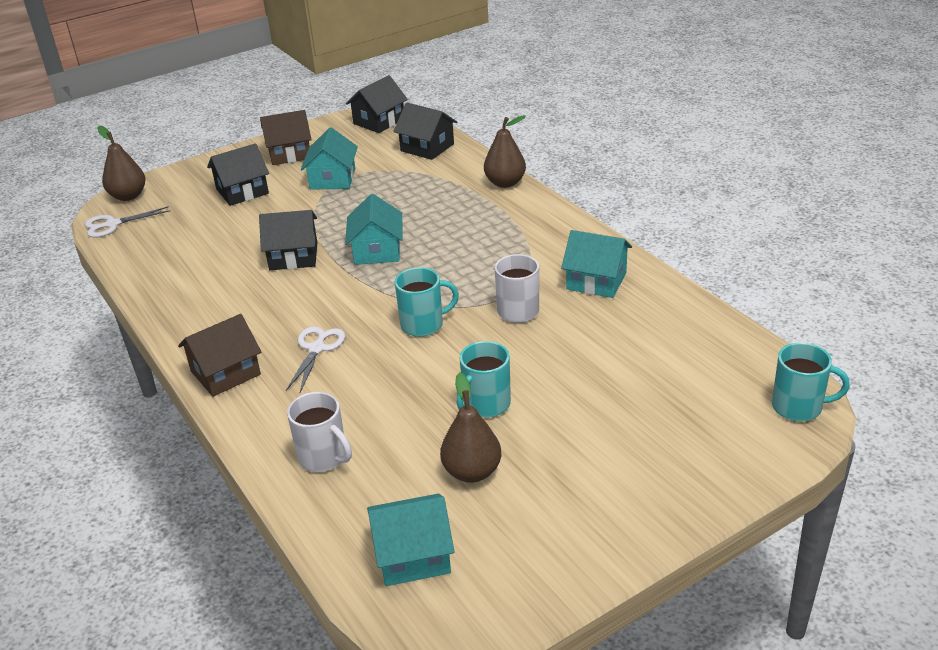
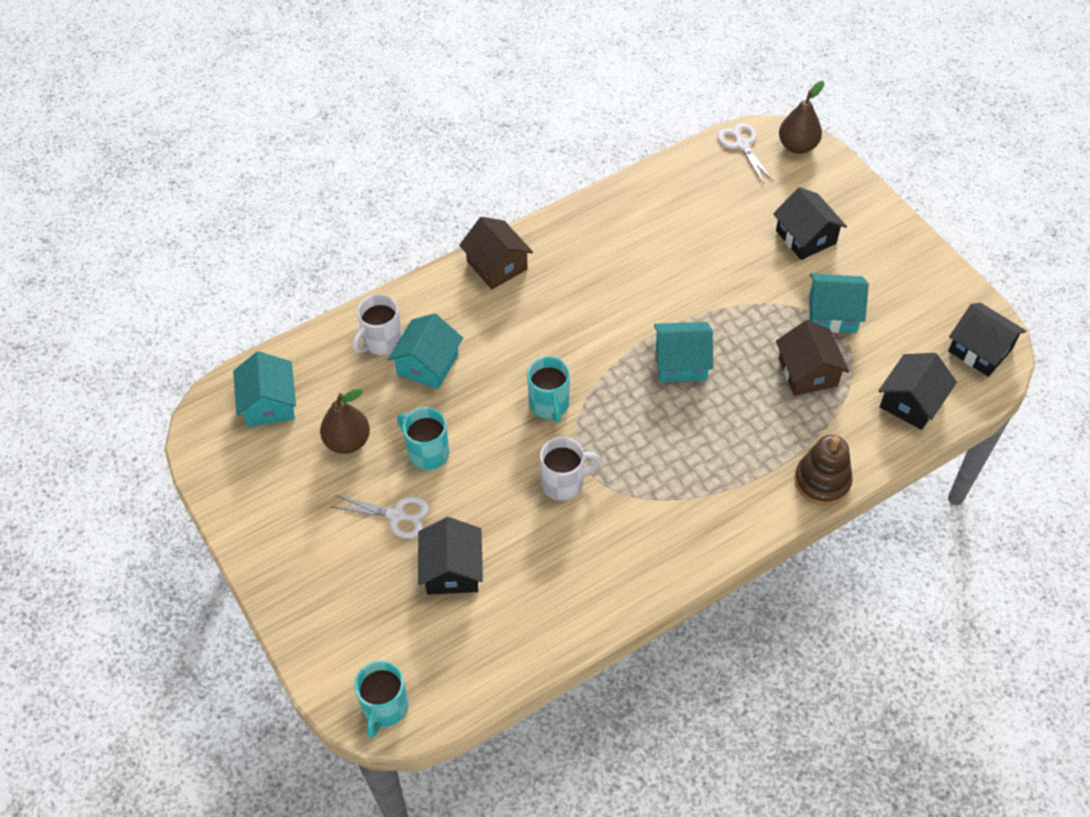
camera: 90 degrees right, 20 degrees up
(289, 153) = (893, 269): brown house -> brown house (807, 372)
(293, 256) = (675, 294): black house -> black house (452, 570)
(317, 349) = (522, 325): white scissors -> white scissors (396, 515)
(505, 183) = (822, 481): brown pear -> brown stacking toy
(596, 281) = (610, 558): turquoise house -> turquoise house (428, 364)

